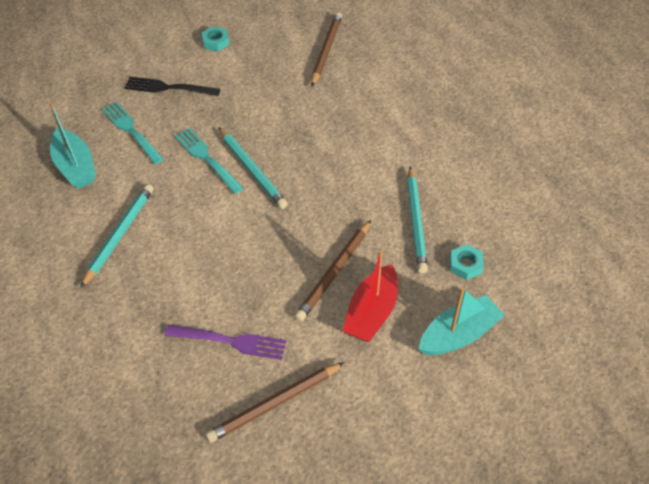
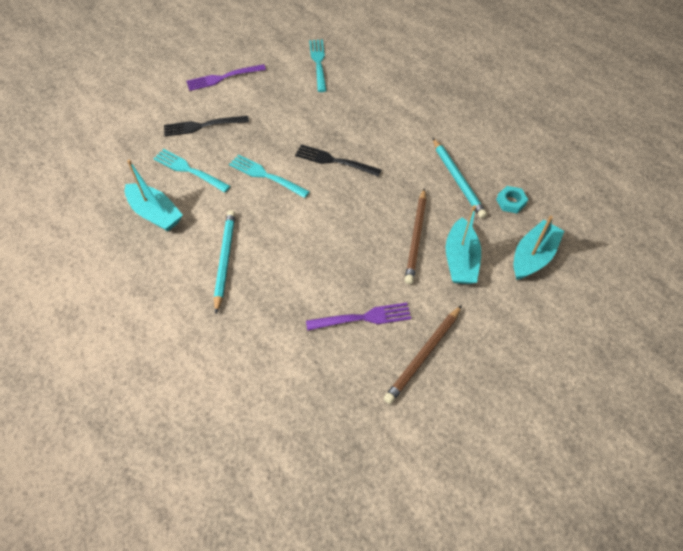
camera: 20 degrees left, 5 degrees up
(215, 42) = (223, 78): turquoise nut -> purple fork
(252, 170) = (308, 175): turquoise pencil -> none
(288, 162) = (334, 161): none -> black fork
(326, 50) = (318, 63): brown pencil -> turquoise fork
(371, 312) = (460, 260): red boat -> turquoise boat

